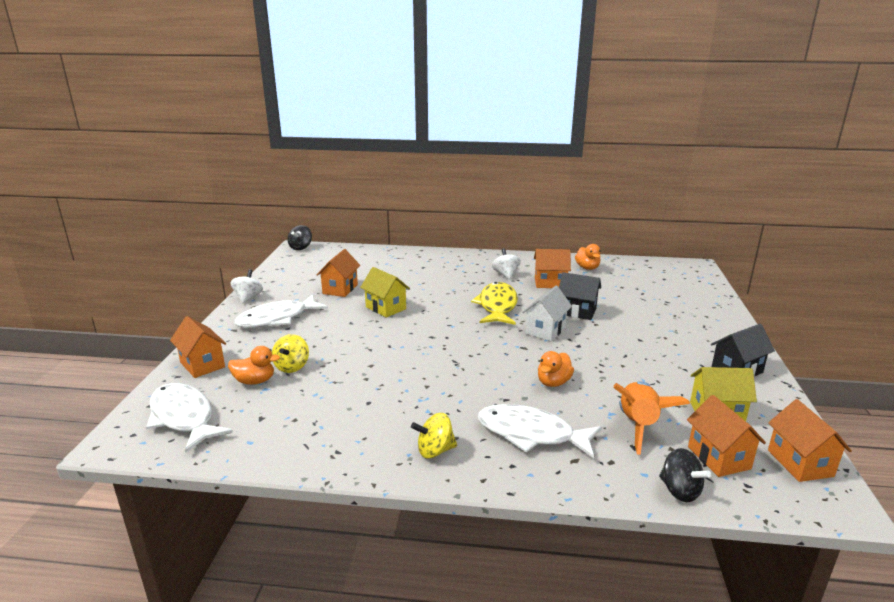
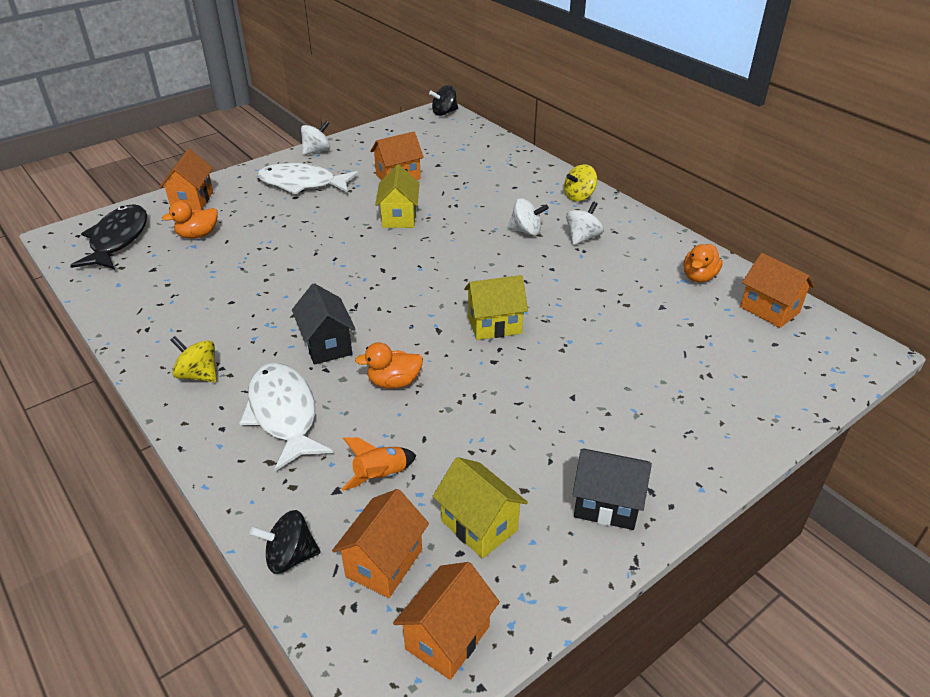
camera: 45 degrees right, 15 degrees up
(183, 417) = (118, 239): white fish -> black fish
(255, 381) = (198, 235): orange duck -> orange duck turned 105 degrees clockwise
(292, 367) = (238, 236): yellow spinning top -> yellow spinning top (579, 196)
(472, 284) = (526, 231): none -> white spinning top
(497, 306) = (501, 270): yellow fish -> none
(545, 330) = (494, 325): white house -> yellow house
(550, 283) = (612, 273): orange house -> orange house (769, 310)
(577, 311) = (571, 323): black house -> black house (327, 345)
(638, 425) = (380, 476): orange rocket -> orange rocket, size x0.61
(679, 491) = (290, 557): black spinning top -> black spinning top turned 75 degrees clockwise

